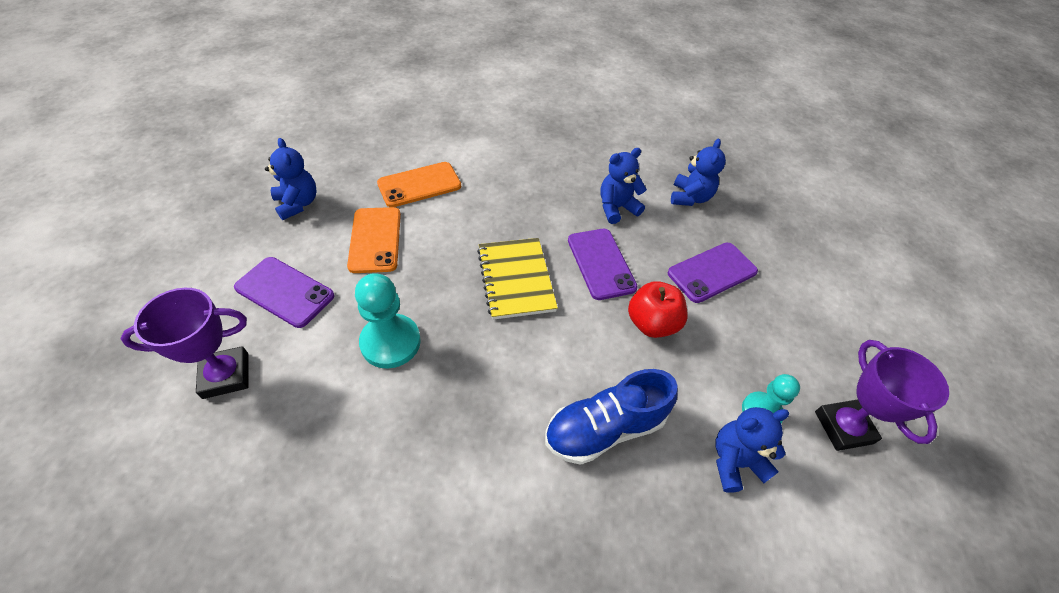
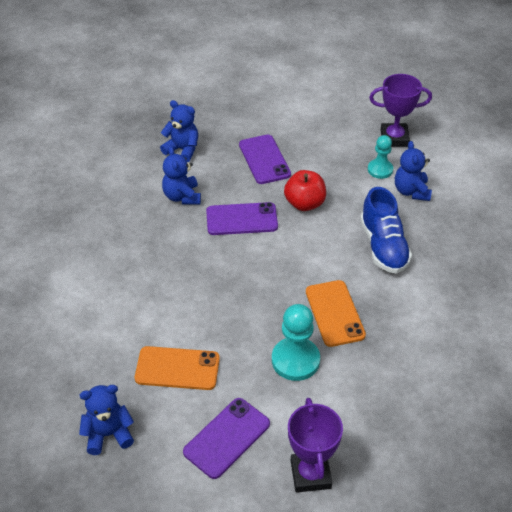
camera: 75 degrees left, 5 degrees down
(419, 185) = (110, 331): orange phone -> orange phone (334, 313)
(515, 279) = (247, 274): yellow notebook -> none

